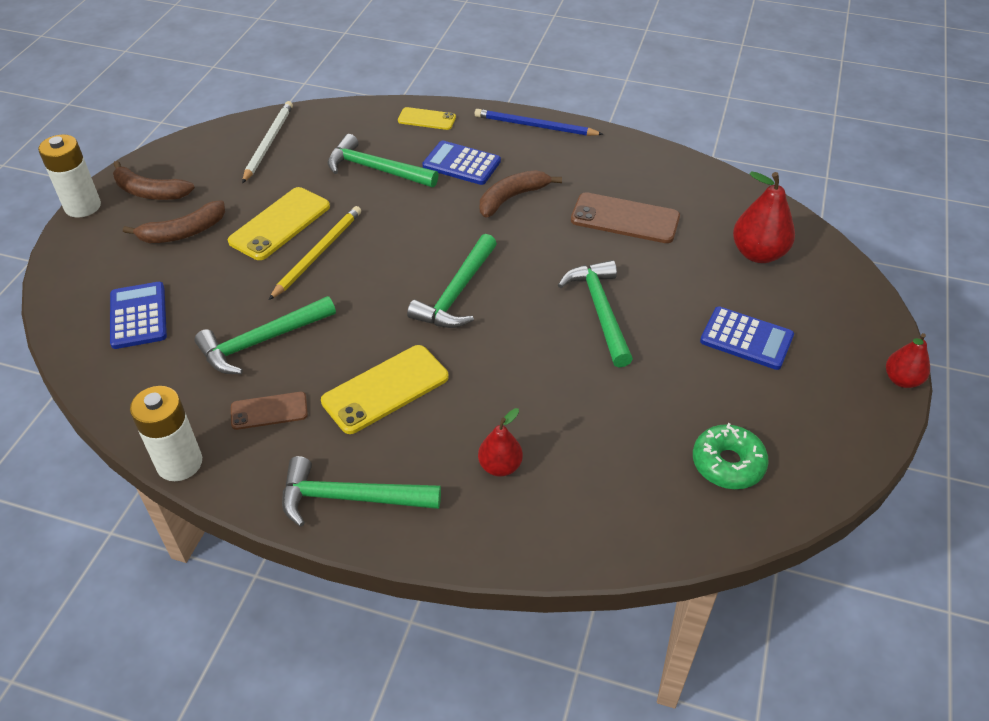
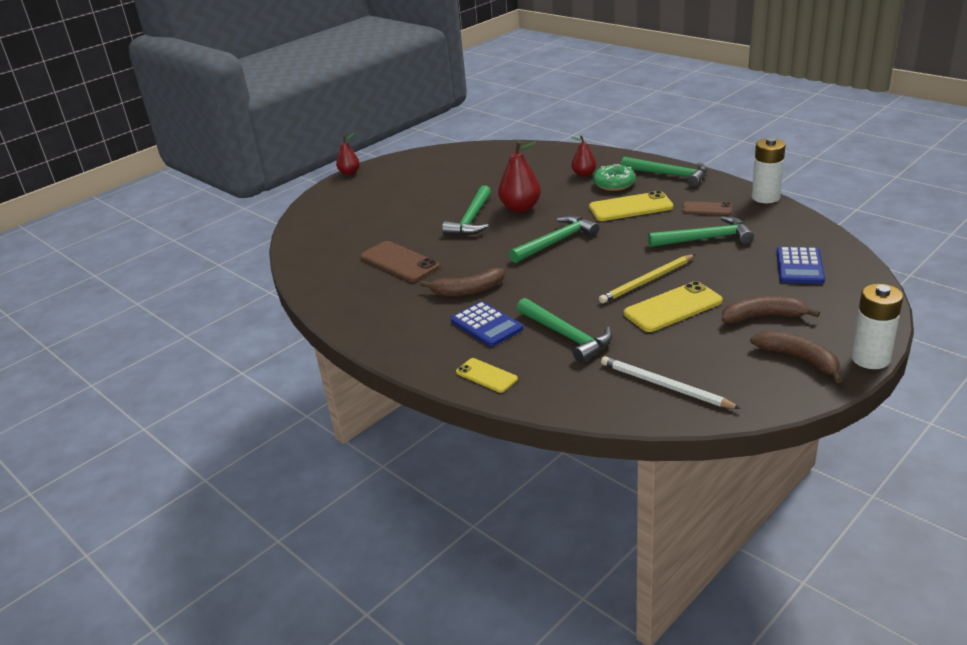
camera: 150 degrees left, 15 degrees down
(268, 143) = (664, 386): white pencil -> white pencil turned 90 degrees clockwise
(535, 126) = (391, 345): blue pencil -> none
(728, 463) = (471, 161): green donut -> green donut (614, 184)
(746, 339) = (403, 196): blue calculator -> none
(758, 253) = (341, 229): red pear -> red pear (520, 208)

